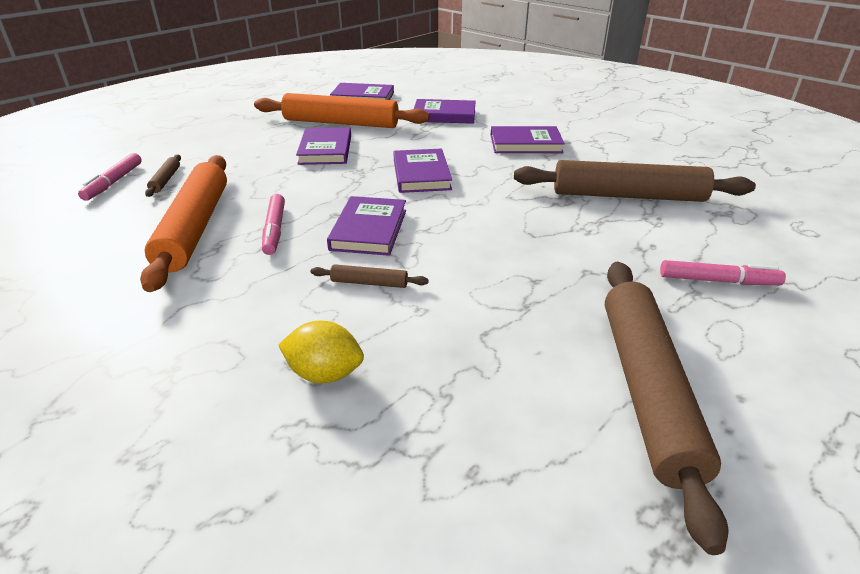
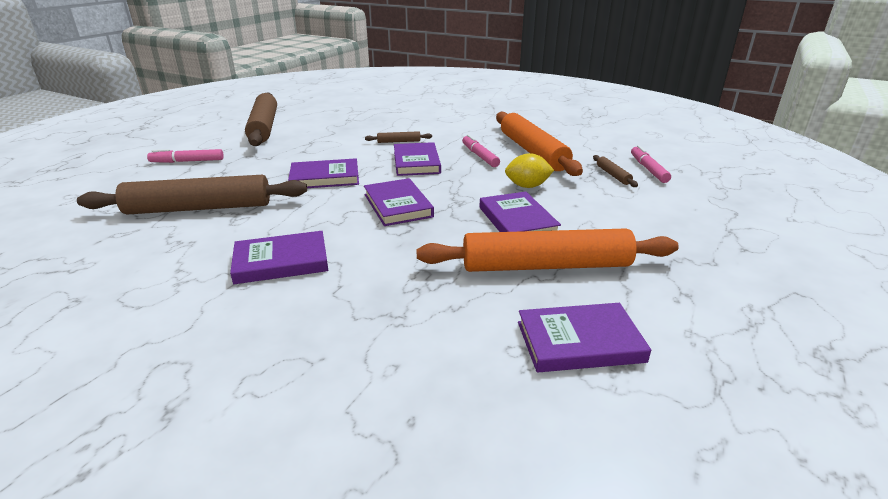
camera: 165 degrees right, 5 degrees down
(325, 374) = (399, 119): yellow lemon -> yellow lemon (527, 186)
(444, 115) = (405, 309): purple book -> purple book (325, 178)

